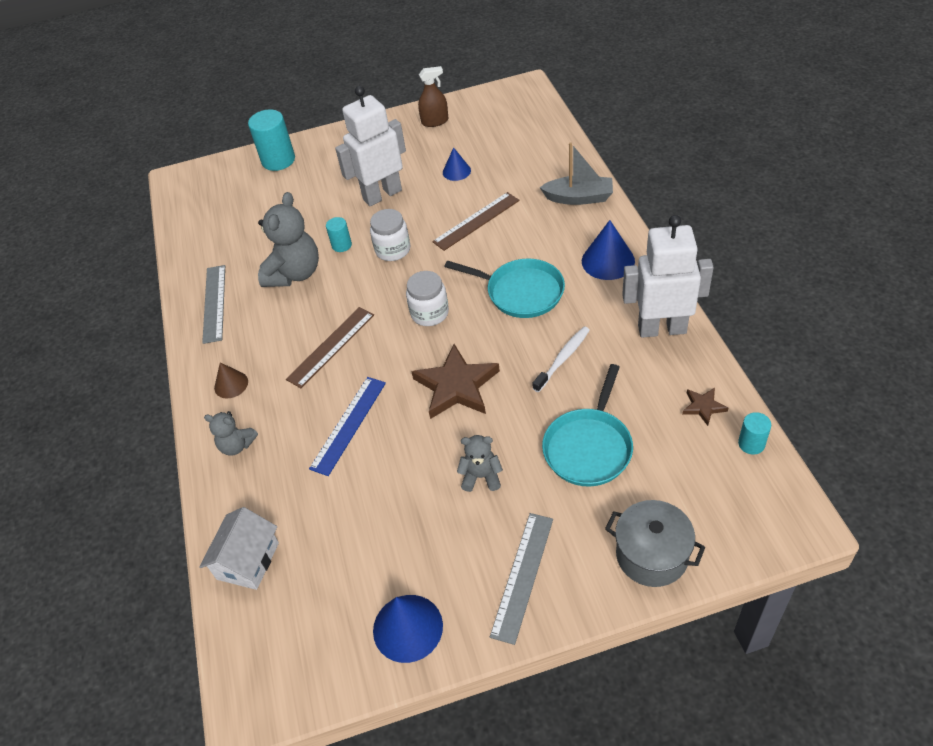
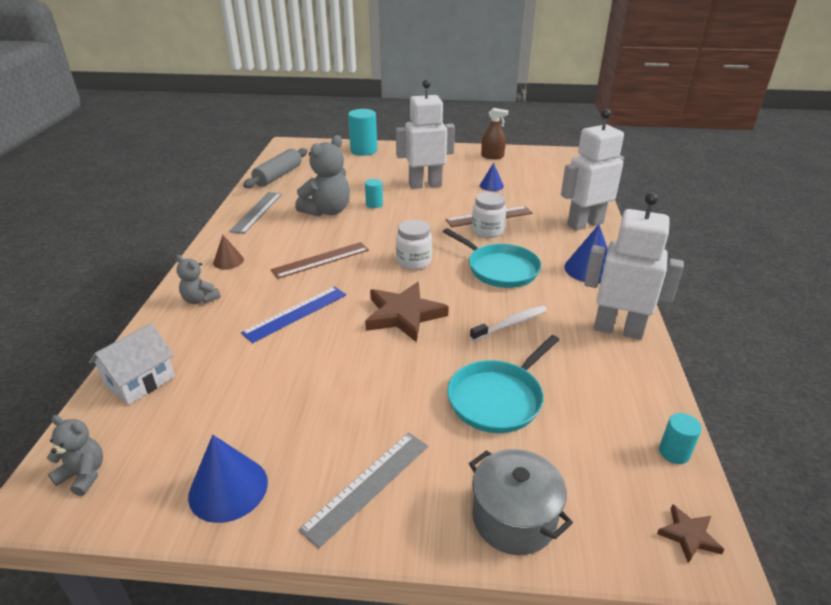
camera: 15 degrees right, 15 degrees down
(201, 237) = (278, 176): none -> grey rolling pin
(393, 250) = (411, 217): white jar -> white jar (487, 231)
(481, 476) = (382, 387): grey teddy bear -> grey teddy bear (83, 475)
(579, 198) = (584, 224): grey boat -> white robot
(703, 407) = (633, 403): brown star -> brown star (688, 535)

